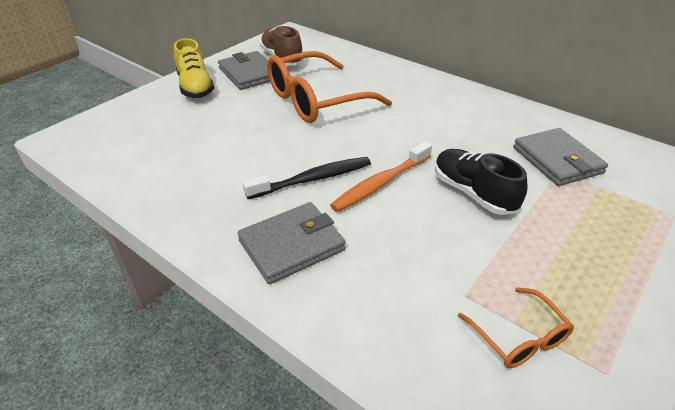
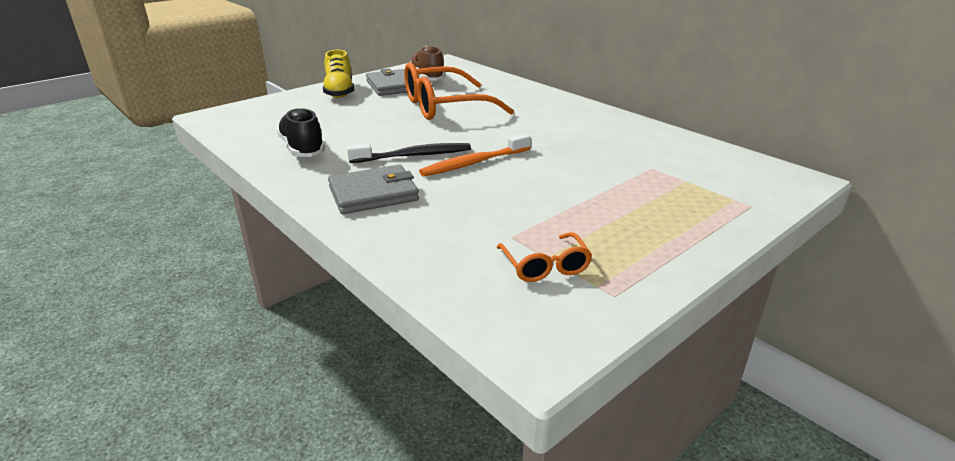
camera: 10 degrees right, 10 degrees down
(473, 193) = (558, 176): black shoe -> black shoe (302, 148)
(557, 160) = (655, 161): grey wallet -> none

